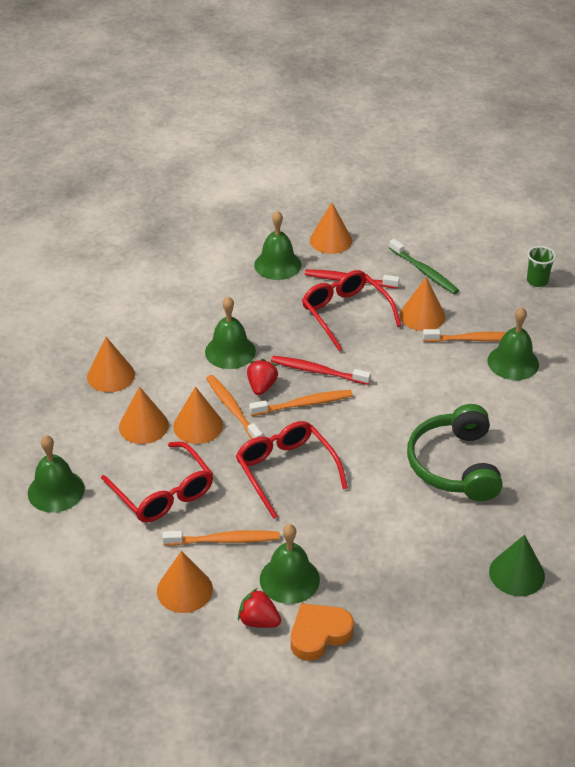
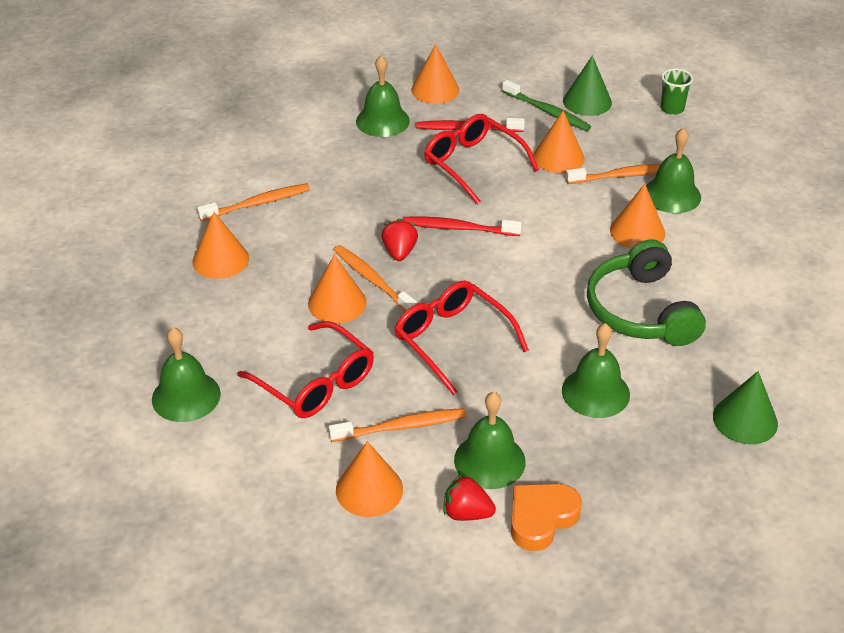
camera: 10 degrees left, 0 degrees up
(143, 426) = (273, 310): orange cone -> orange cone (637, 231)
(230, 351) = (353, 218): green bell -> green bell (595, 392)
(303, 404) = (452, 265): orange toothbrush -> orange toothbrush (257, 203)
(462, 266) = (587, 101): none -> green cone

